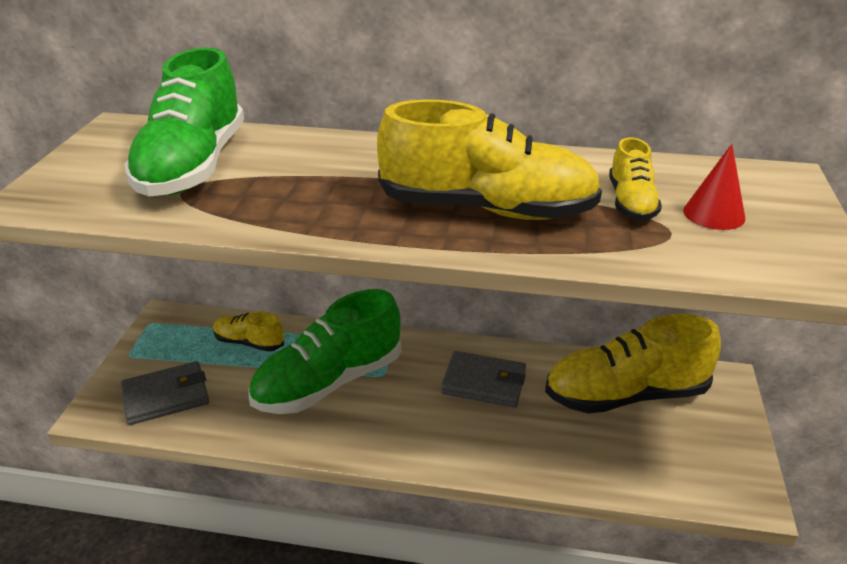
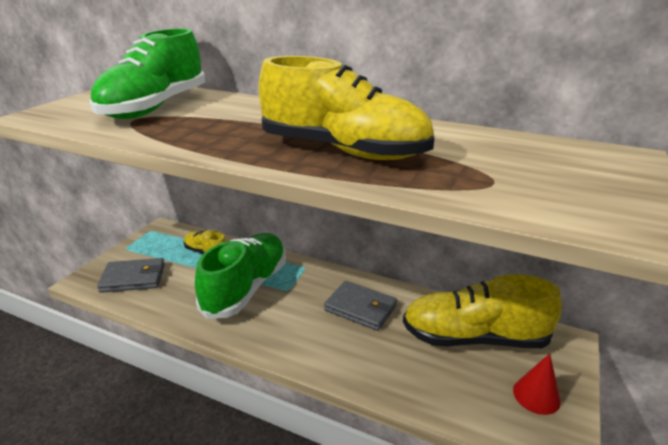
camera: 15 degrees right, 5 degrees down
(329, 382) = (246, 288): green shoe -> green shoe turned 135 degrees clockwise
(631, 202) = (470, 159): yellow shoe -> none
(714, 214) = (542, 174): red cone -> red cone (536, 395)

